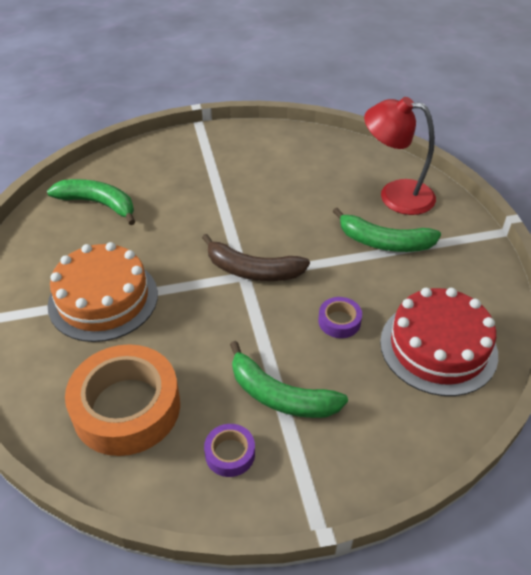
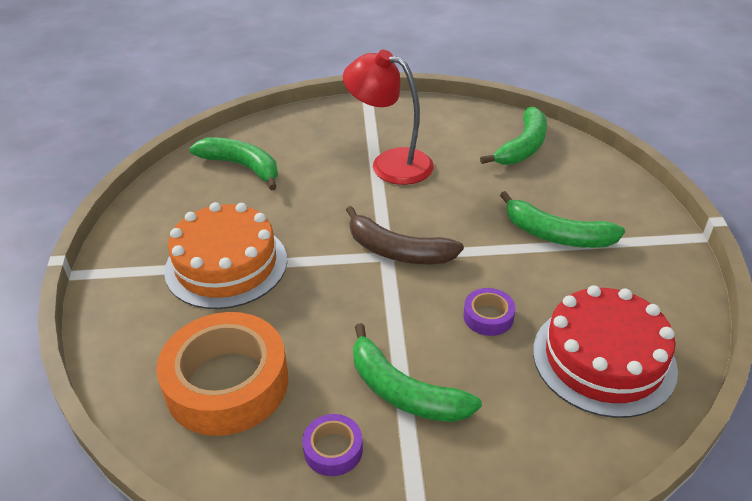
camera: 10 degrees right, 5 degrees down
(344, 163) = (523, 146): none -> green banana
(395, 195) = (577, 185): red lamp -> red lamp (390, 163)

